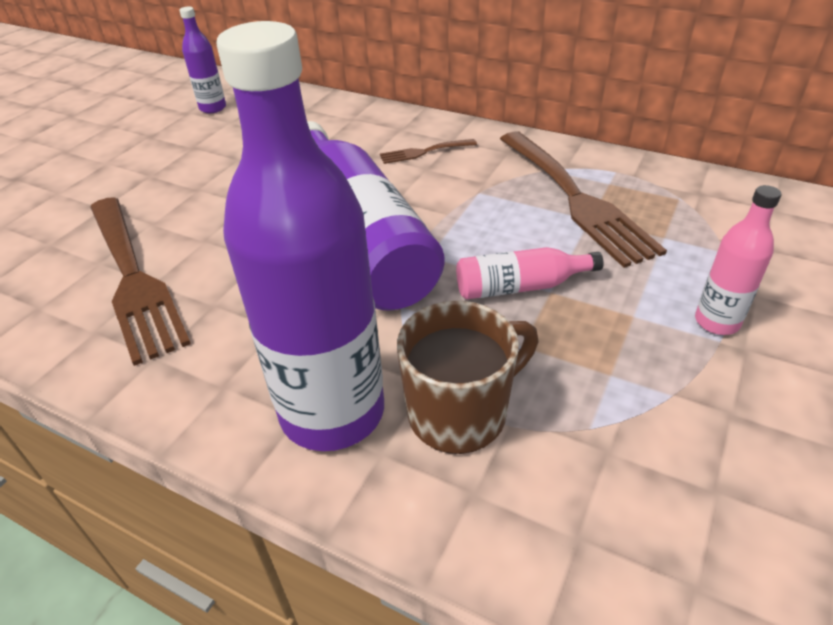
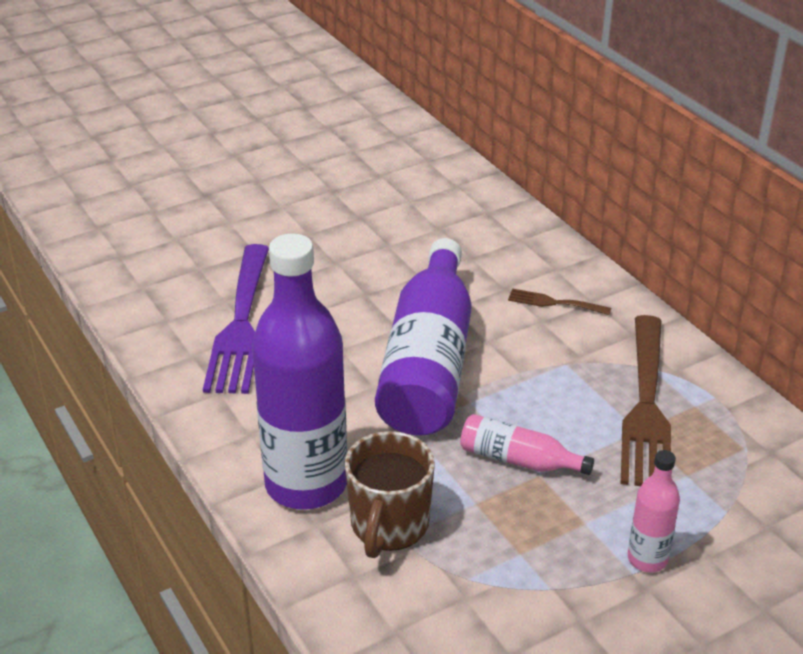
camera: 30 degrees right, 5 degrees down
(134, 279) = (241, 325): brown fork -> purple fork
(213, 108) = (404, 179): purple bottle -> none
(460, 413) = (389, 526): brown mug -> brown mug turned 105 degrees clockwise

